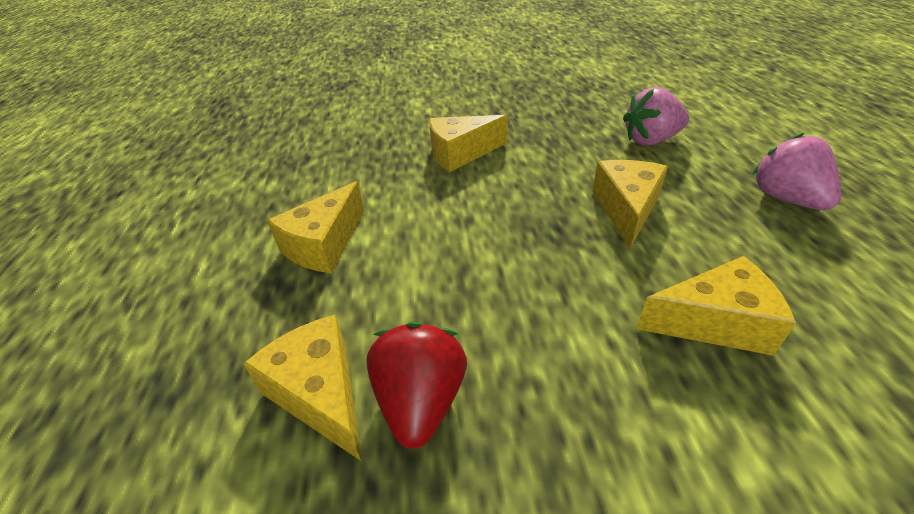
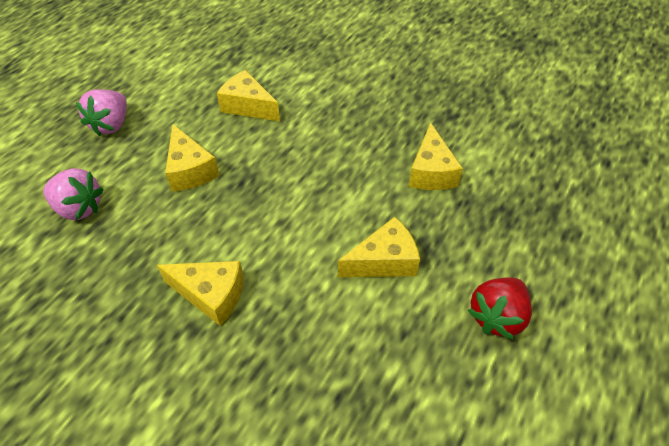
camera: 145 degrees left, 10 degrees up
(420, 401) = (391, 146): red strawberry -> red strawberry (497, 316)
(626, 209) = (190, 170): yellow cheese -> yellow cheese turned 75 degrees counterclockwise

